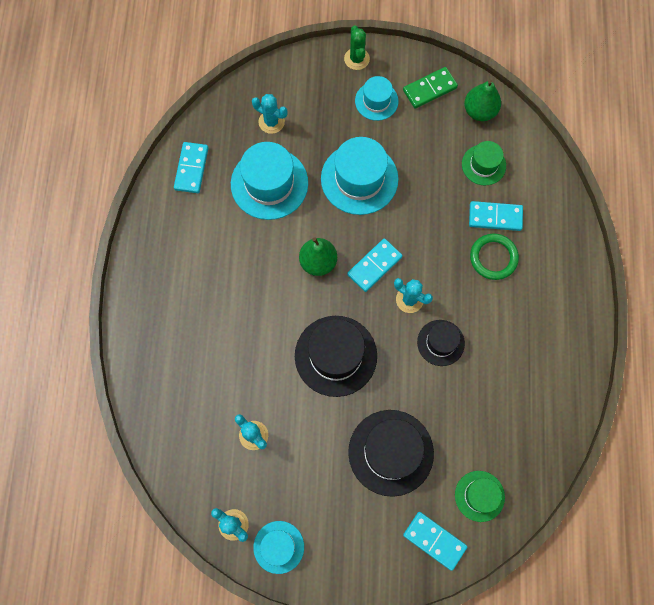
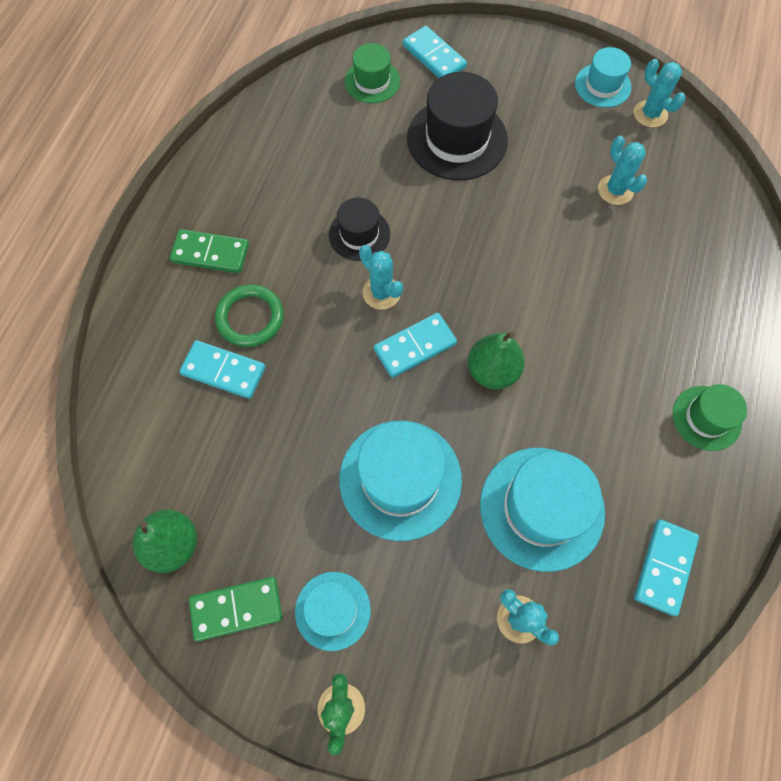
camera: 165 degrees left, 5 degrees down
(335, 355) = (496, 250): black hat -> none
(483, 165) = (206, 452): green hat -> green hat (706, 418)
(542, 298) = (210, 253): none -> green domino

